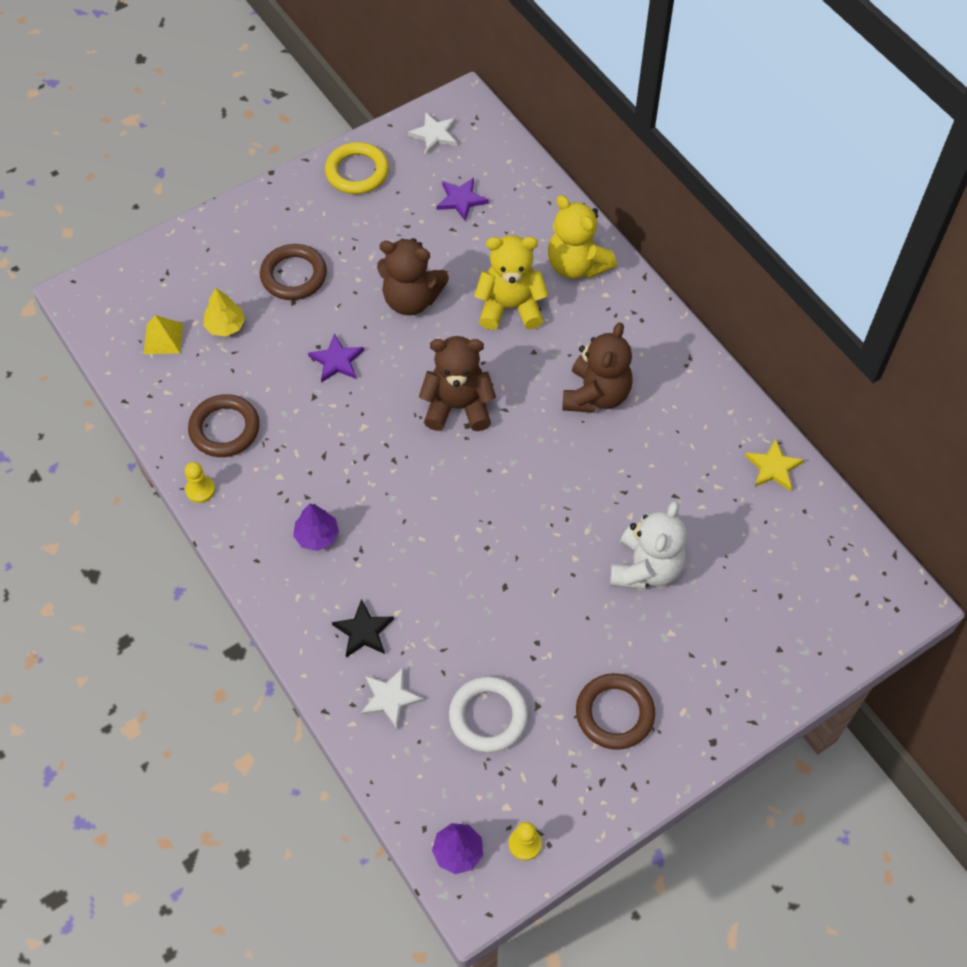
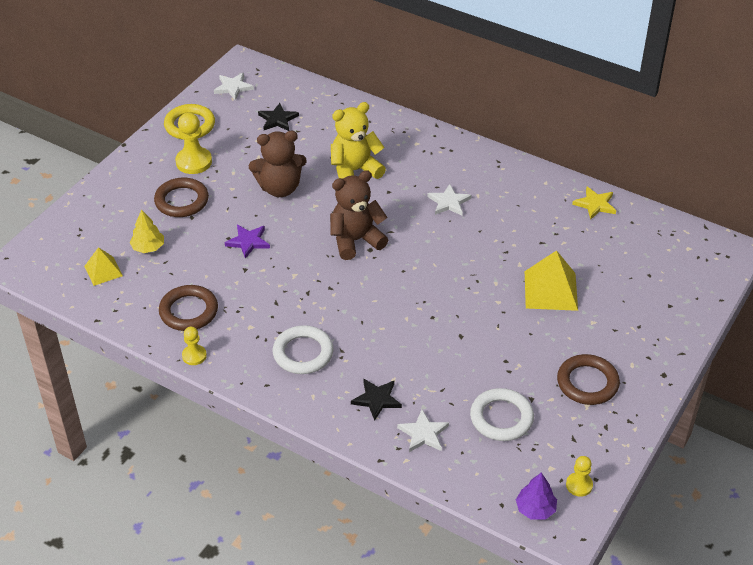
camera: 25 degrees left, 15 degrees down
(317, 535) = (303, 353): purple tree -> white ring
(335, 226) = (194, 162): none -> yellow pawn
(461, 200) = (278, 119): purple star -> black star
(576, 265) = (385, 133): yellow teddy bear -> none
(596, 395) = (449, 202): brown teddy bear -> white star
(646, 568) = (550, 290): white teddy bear -> yellow pyramid

